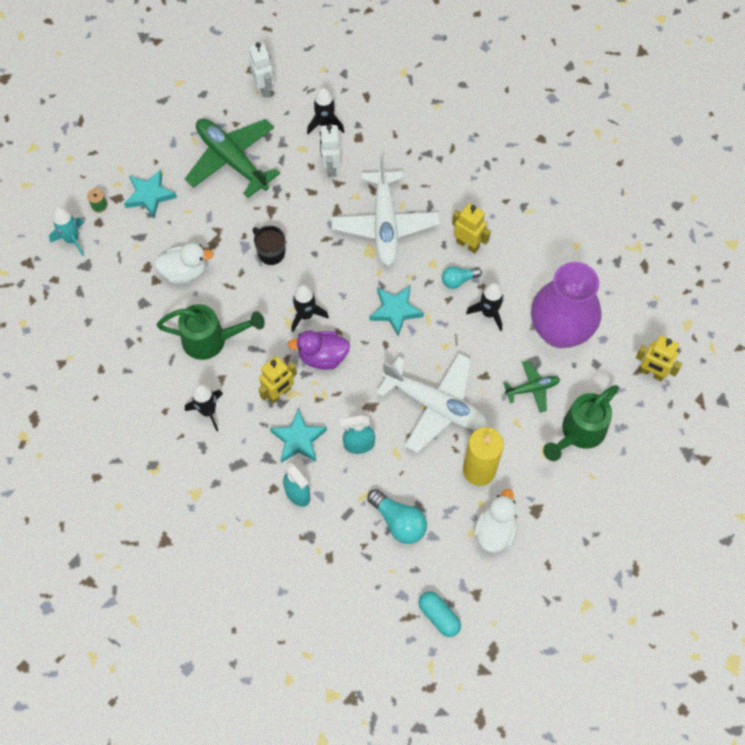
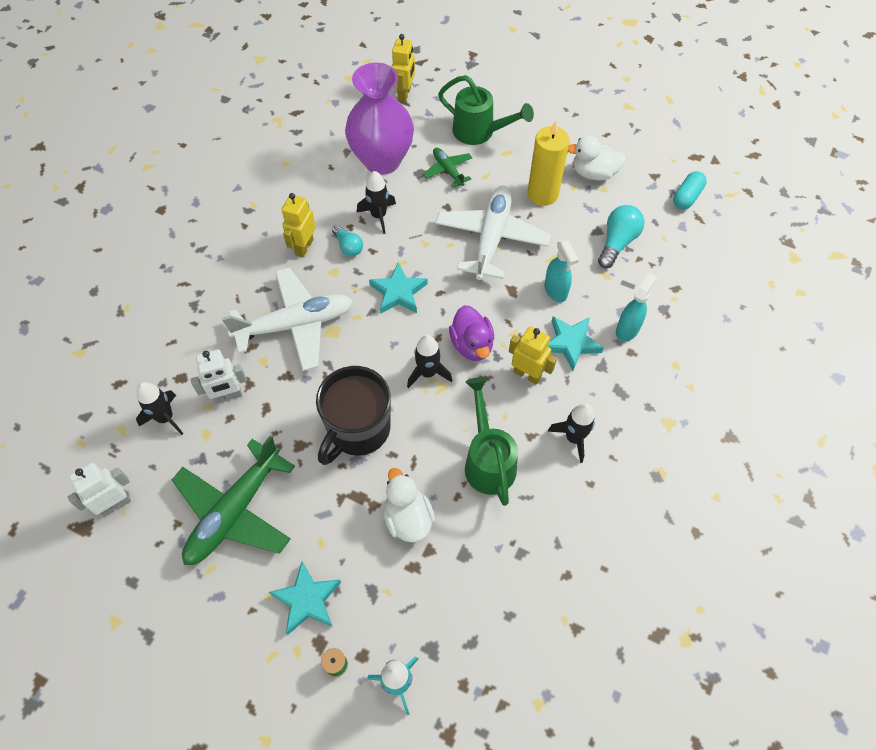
camera: 105 degrees left, 5 degrees down
(270, 252) = (358, 429): black mug -> black mug, size x1.89

